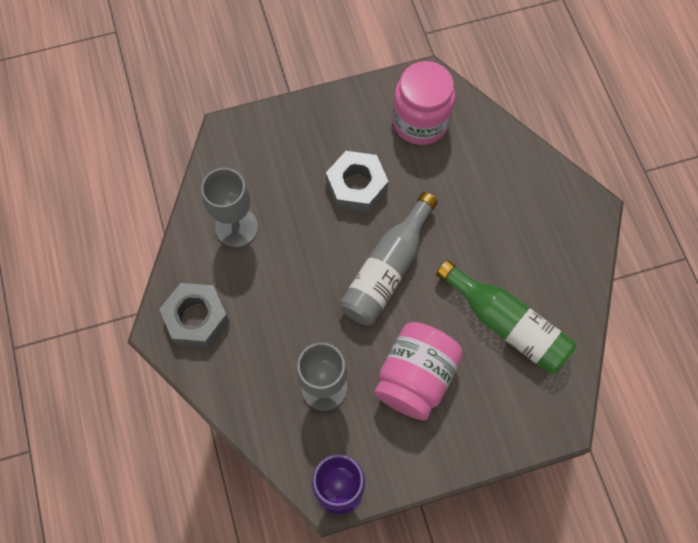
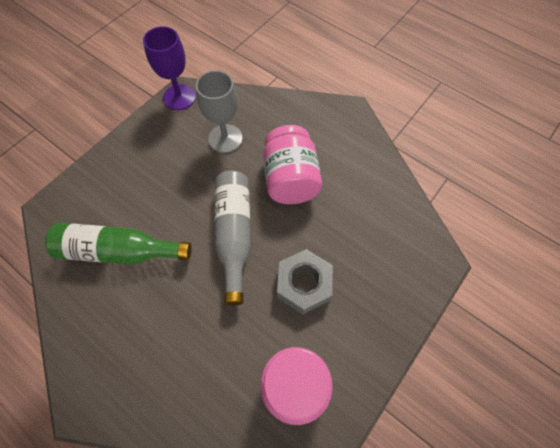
camera: 145 degrees right, 5 degrees down
(197, 318) = (336, 128): grey nut -> none
(236, 227) = (364, 196): grey goblet -> none
(415, 377) = (168, 177): pink jar -> pink jar (290, 179)

